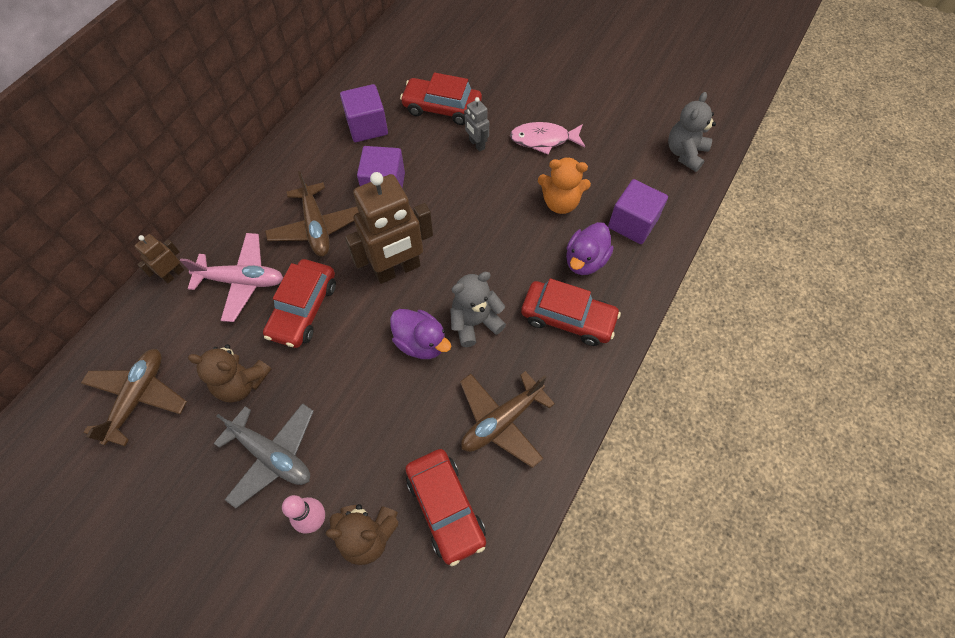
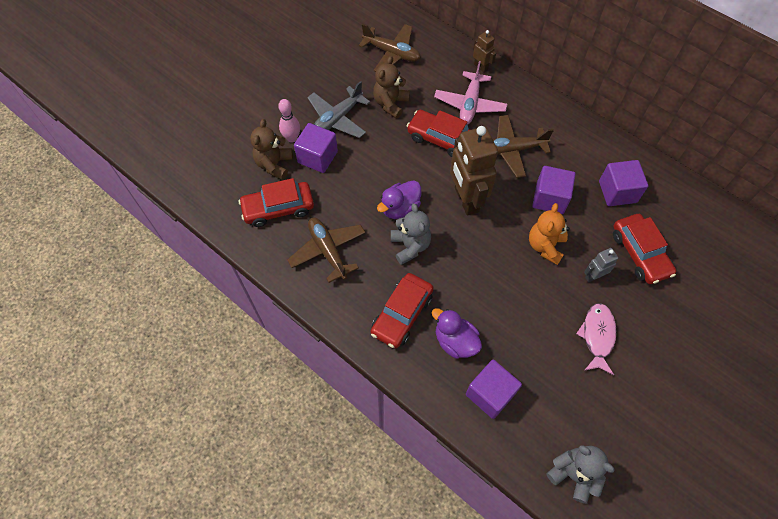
camera: 100 degrees right, 0 degrees up
(347, 470) = (317, 157): none -> purple cube
(442, 108) = (640, 253): red car -> red car turned 135 degrees clockwise
(560, 202) = (520, 335): orange teddy bear -> orange teddy bear (545, 246)

